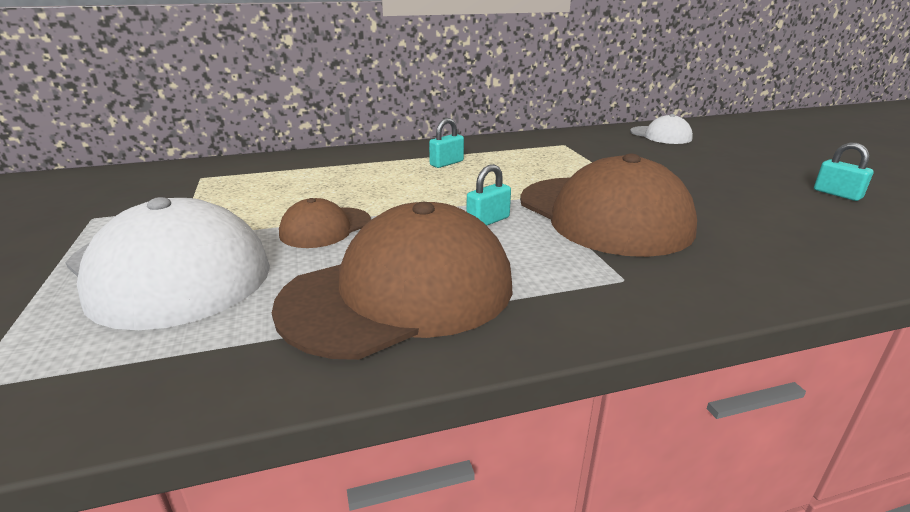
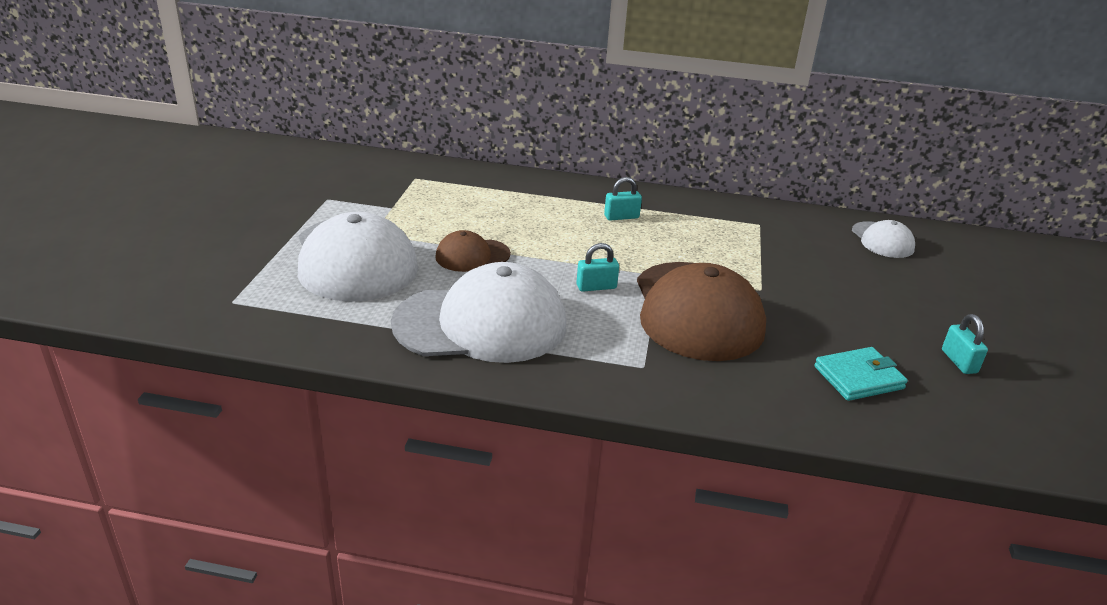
camera: 25 degrees right, 5 degrees up
(400, 293) = (481, 324): brown cap -> white cap
(800, 227) = (858, 377): none -> turquoise wallet

